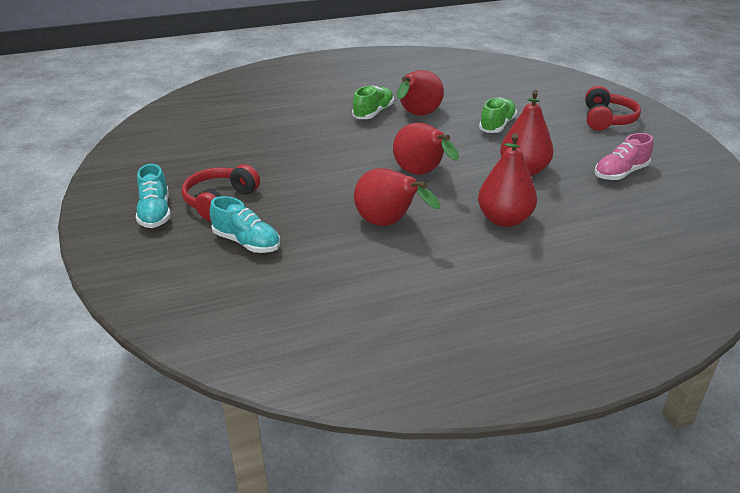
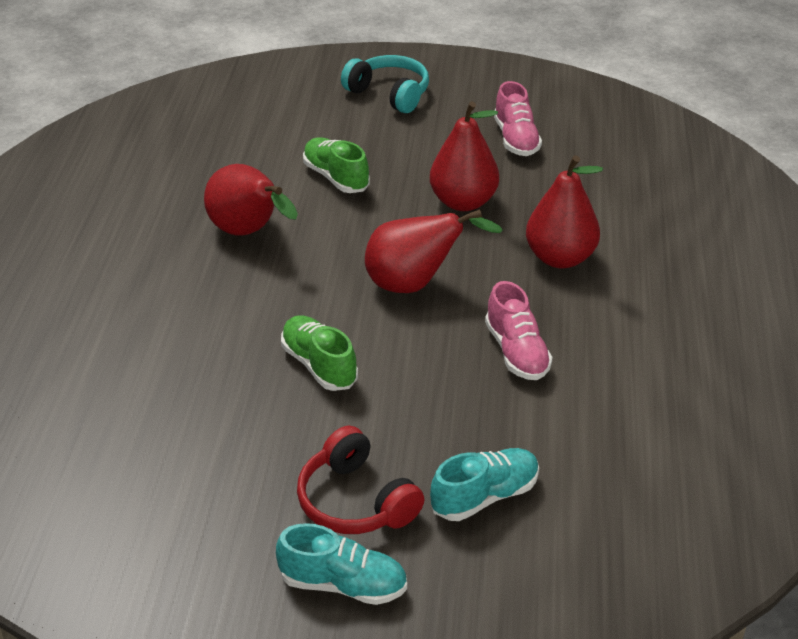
camera: 65 degrees left, 5 degrees up
(373, 113) = (204, 270): green shoe -> green shoe (319, 365)
(388, 224) = (516, 352): red pear -> pink shoe
(607, 119) = (389, 94): red headphones -> turquoise headphones

